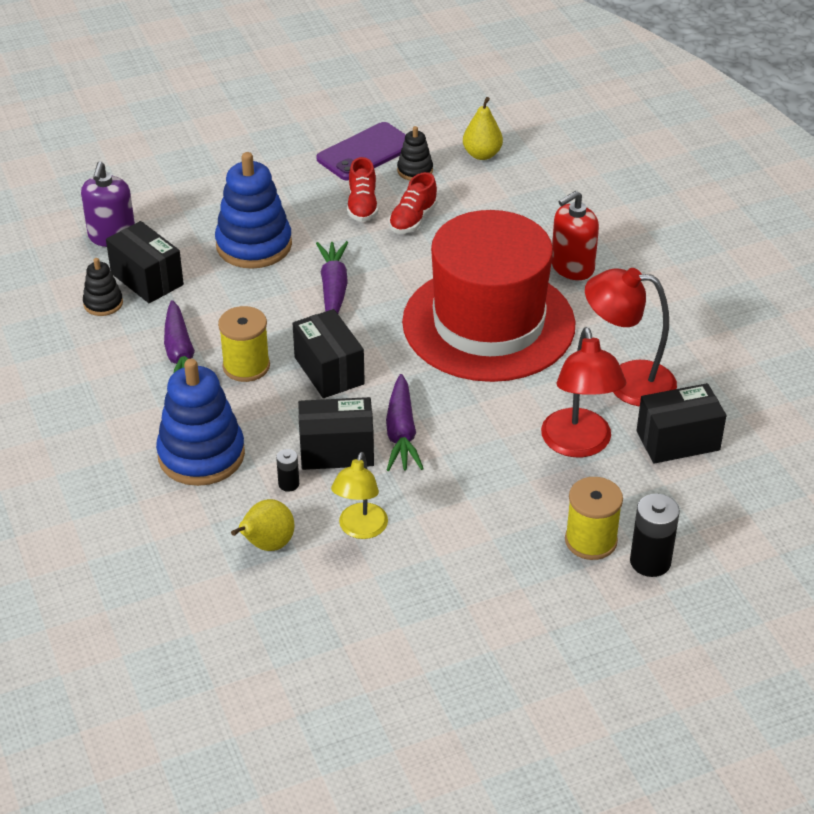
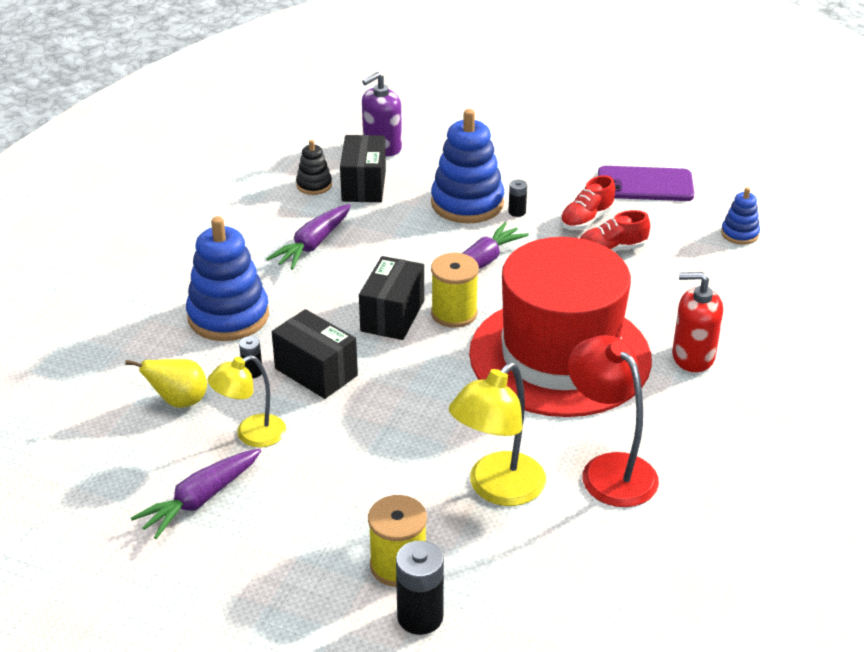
camera: 45 degrees right, 5 degrees down
(246, 366) = (342, 278): yellow spool -> yellow spool (454, 313)
(302, 230) = (517, 212): none -> black battery
(401, 433) = (377, 390): purple carrot -> purple carrot (200, 500)
(415, 170) = (665, 217): black stacking toy -> none
(482, 154) = (739, 234): yellow pear -> blue stacking toy
(578, 445) = (497, 489): red lamp -> yellow lamp
(678, 441) = (584, 543): black box -> none

